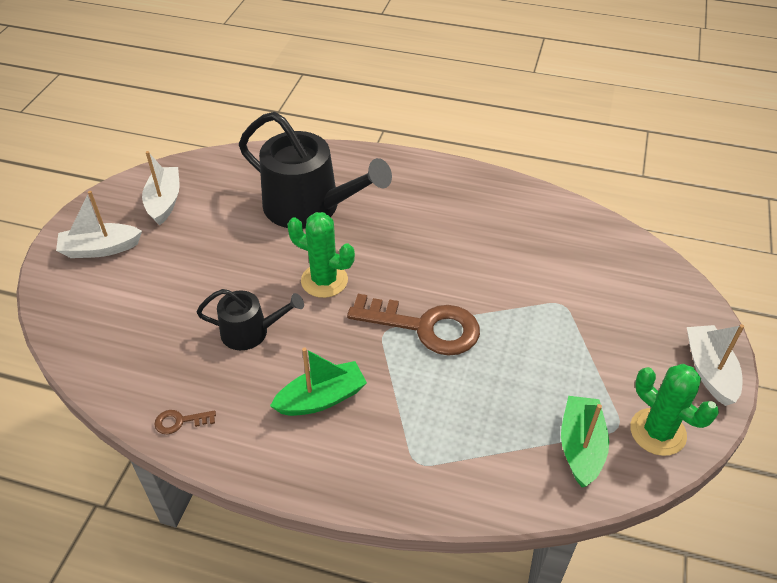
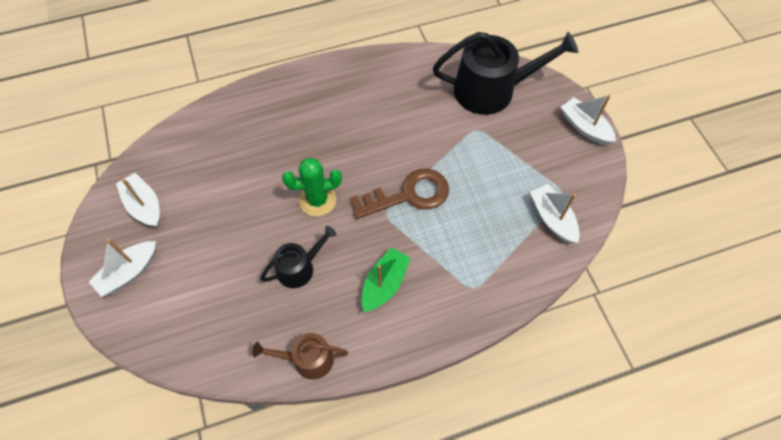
camera: 35 degrees left, 15 degrees up
(180, 421) = (307, 359): brown key -> brown watering can
(310, 207) = (259, 149): black watering can -> black watering can (492, 90)
(581, 447) = (552, 218): green boat -> white boat
(657, 432) = (584, 183): green cactus -> none

